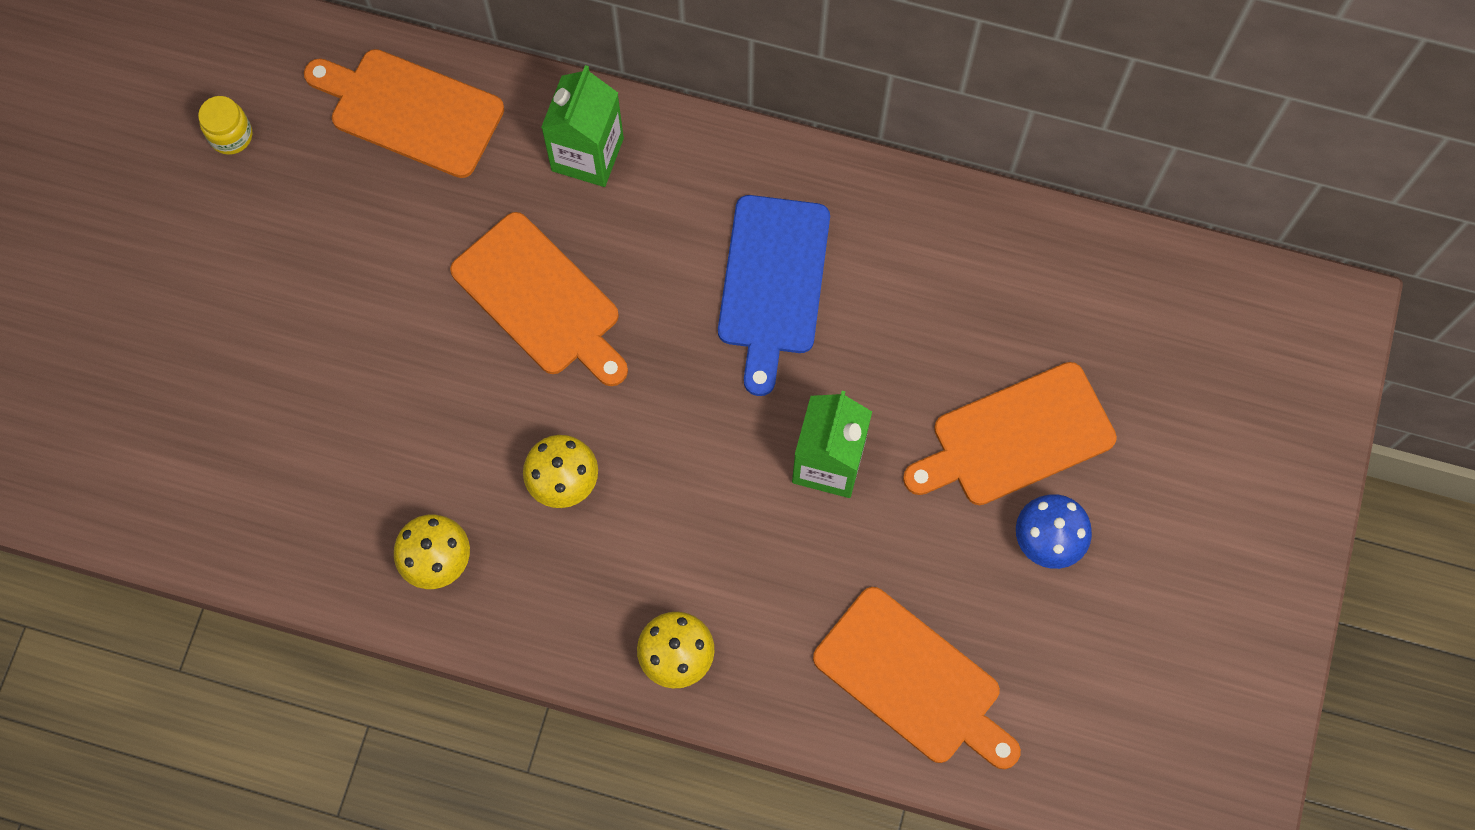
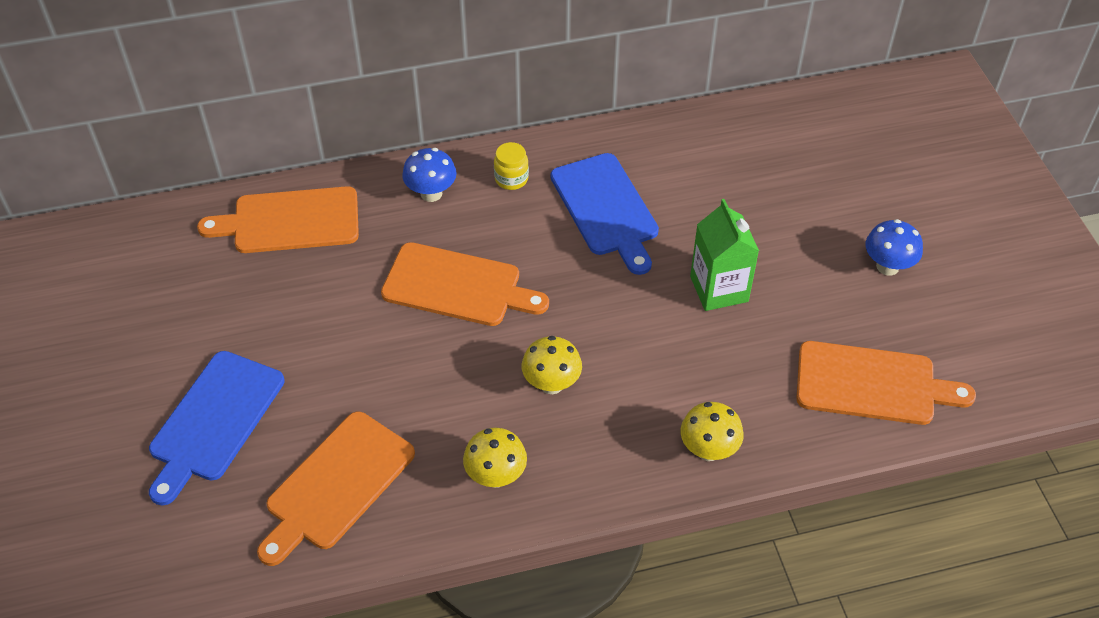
camera: 30 degrees left, 20 degrees down
(196, 333) = (214, 421): none -> blue cutting board
(231, 136) = (165, 290): yellow jar -> yellow jar (511, 179)
(587, 154) = (431, 193): green carton -> blue mushroom
(1016, 437) = (823, 221): orange cutting board -> orange cutting board (337, 485)

